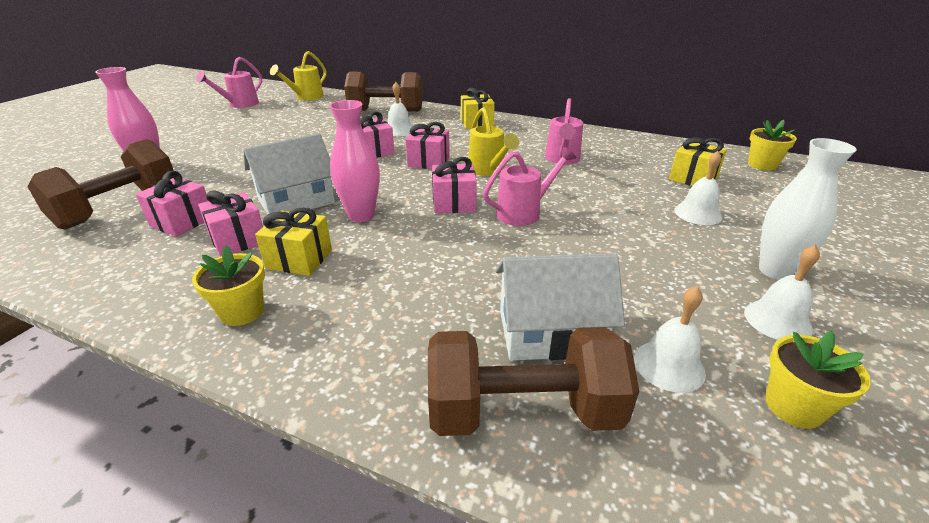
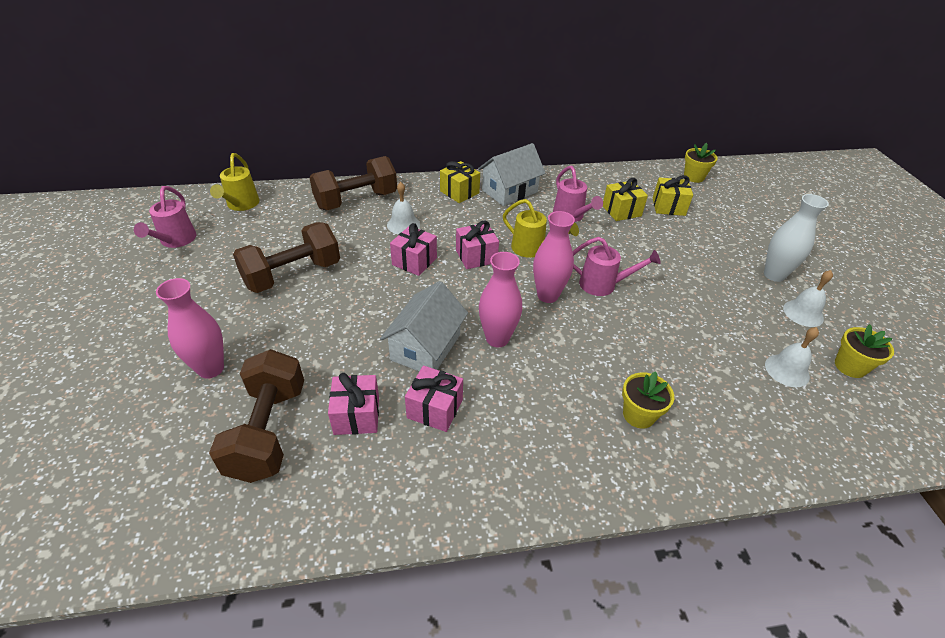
camera: 35 degrees left, 10 degrees up
(242, 311) = (531, 467): yellow flower pot -> yellow flower pot (638, 415)
(299, 259) = (507, 402): yellow gift -> yellow gift (621, 211)
(454, 203) = (547, 295): pink gift -> pink vase
(523, 411) = (757, 438): brown dumbbell -> brown dumbbell (293, 274)
(524, 212) = (603, 285): pink watering can -> pink watering can turned 75 degrees clockwise
(550, 332) = (718, 379): white house -> white house (509, 191)
(697, 213) = (699, 241): white bell -> none

